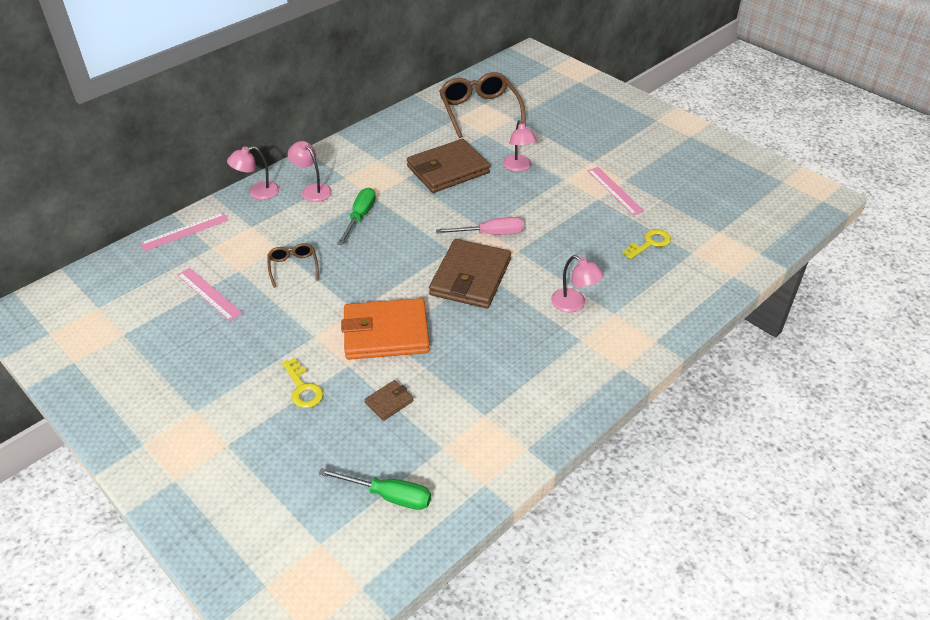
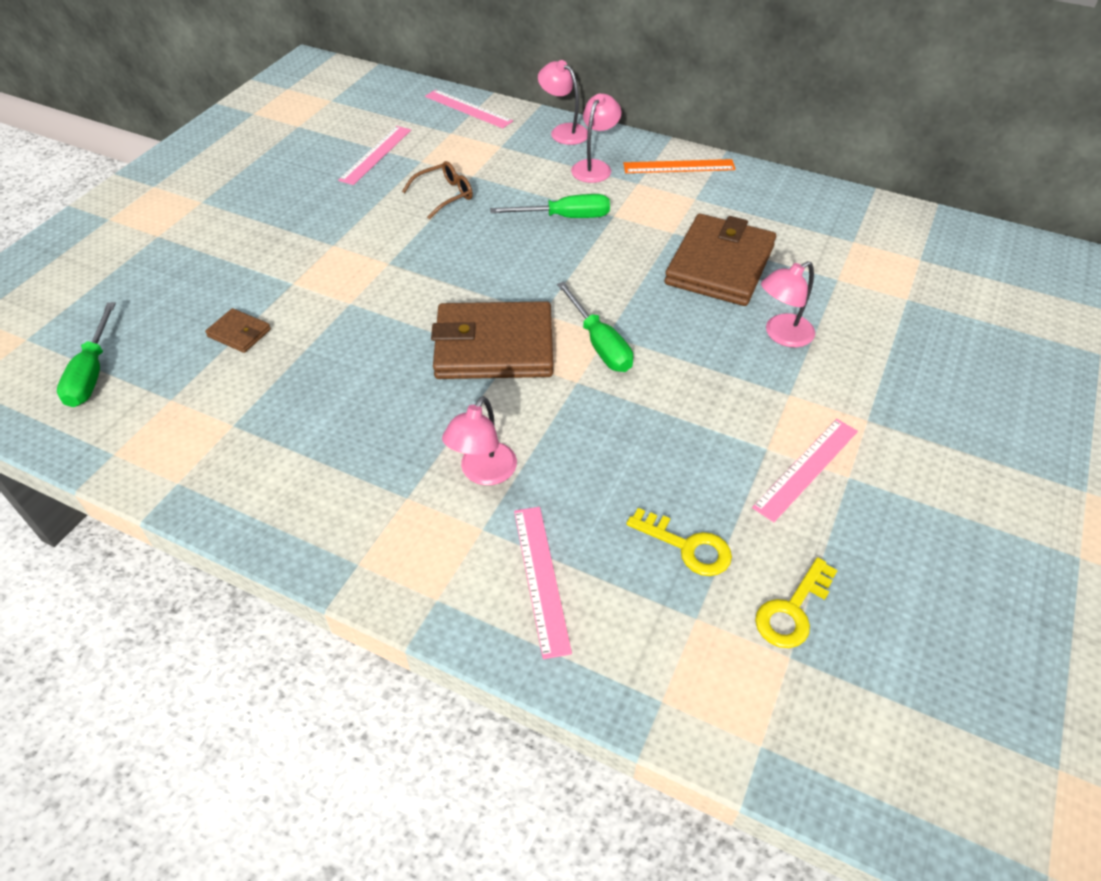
camera: 70 degrees right, 5 degrees up
(303, 388) = (248, 261): yellow key -> yellow key (792, 610)
(340, 156) = (679, 167): none -> orange ruler
(386, 333) = (357, 298): orange wallet -> none
(448, 169) = (720, 265): brown wallet -> brown wallet turned 75 degrees clockwise
(479, 111) = (894, 259): brown glasses -> none
(491, 234) = (599, 344): pink screwdriver -> green screwdriver
(654, 298) = (540, 578): none -> pink ruler

